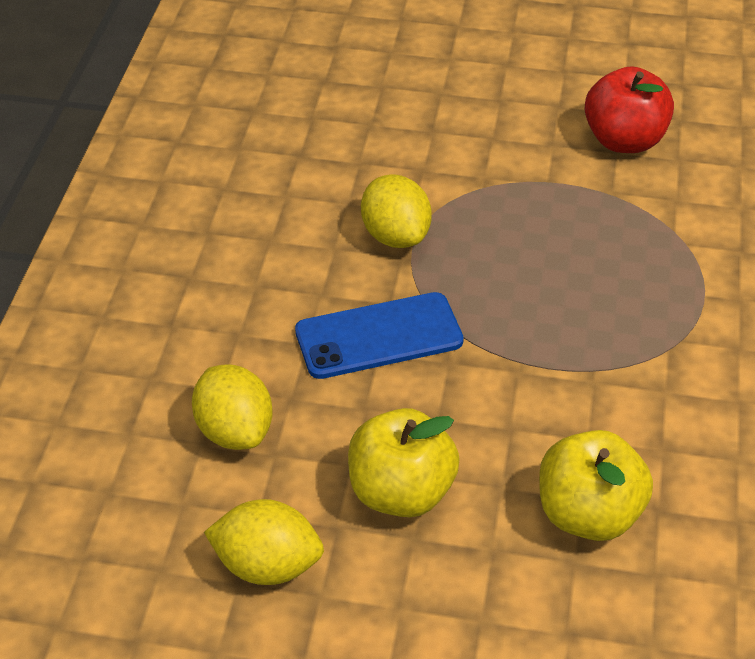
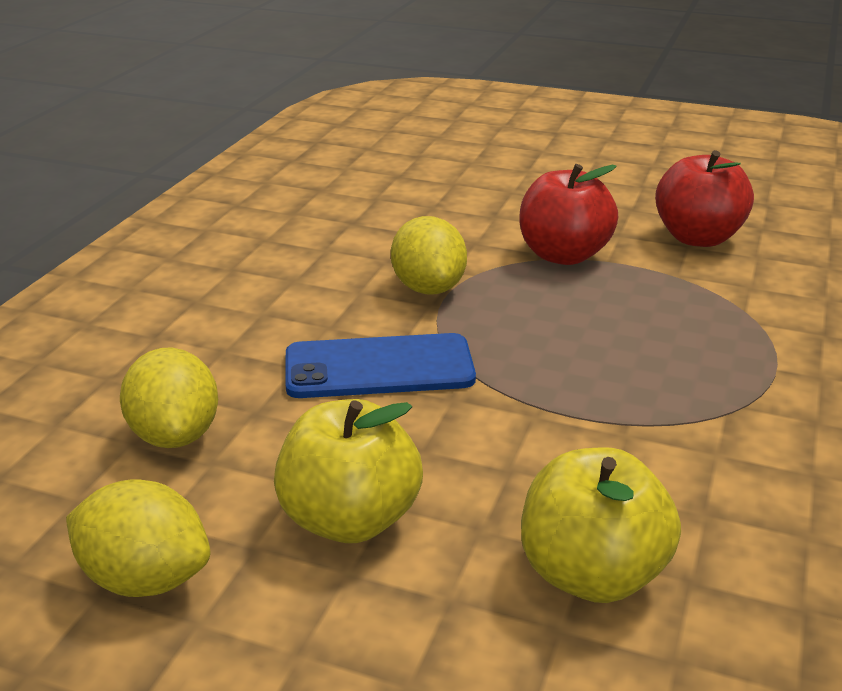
camera: 10 degrees right, 15 degrees down
(507, 178) = (563, 255): none -> red apple

